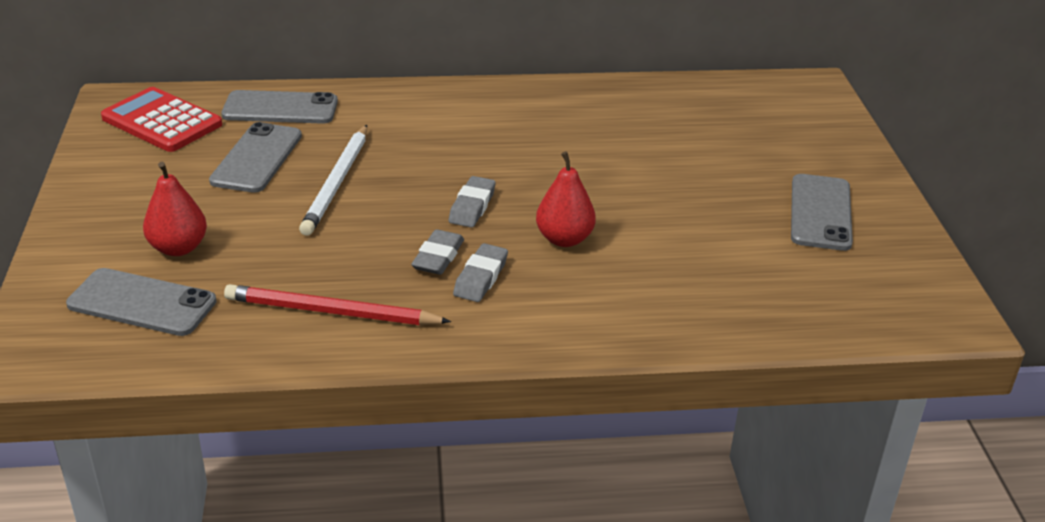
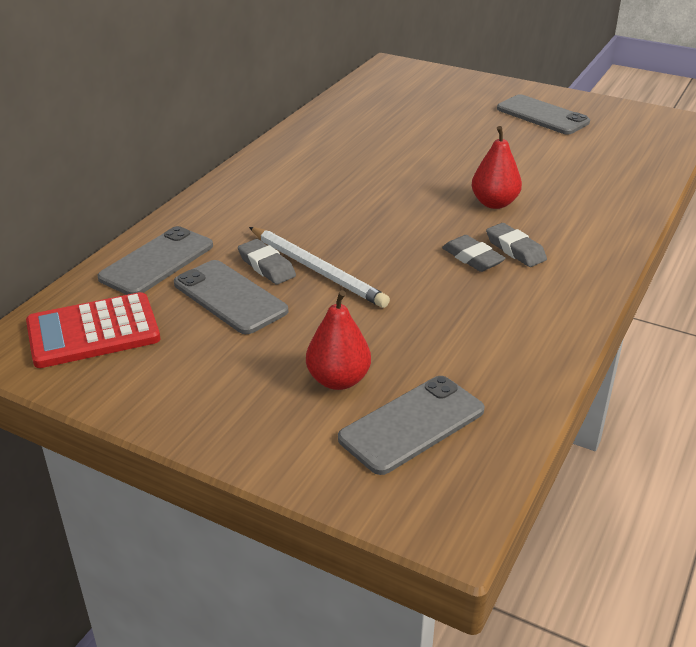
camera: 55 degrees left, 0 degrees up
(332, 312) = (508, 327): red pencil -> none
(472, 207) = (416, 223): grey eraser -> grey eraser (266, 266)

